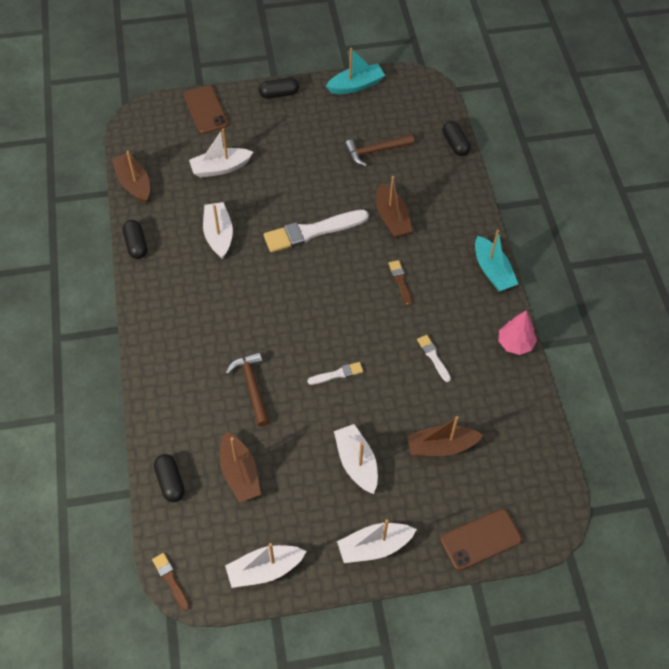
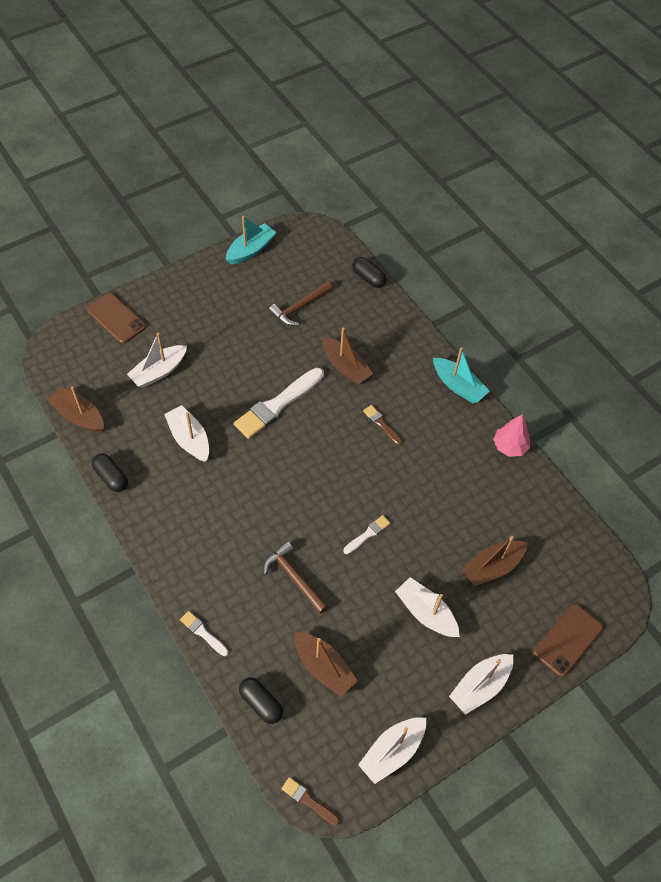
camera: 25 degrees left, 0 degrees up
(279, 94) = (181, 280): black capsule -> none
(433, 357) = (445, 485): white brush -> white brush (203, 633)

